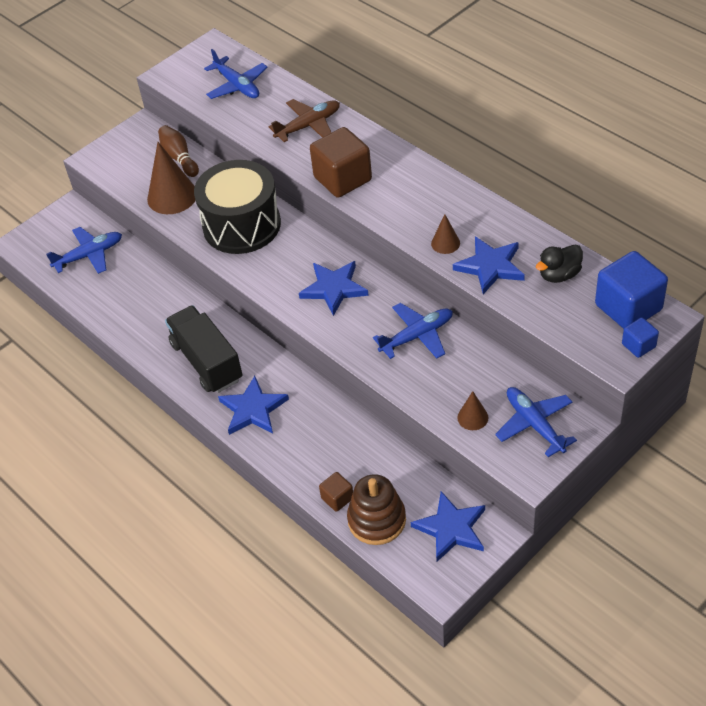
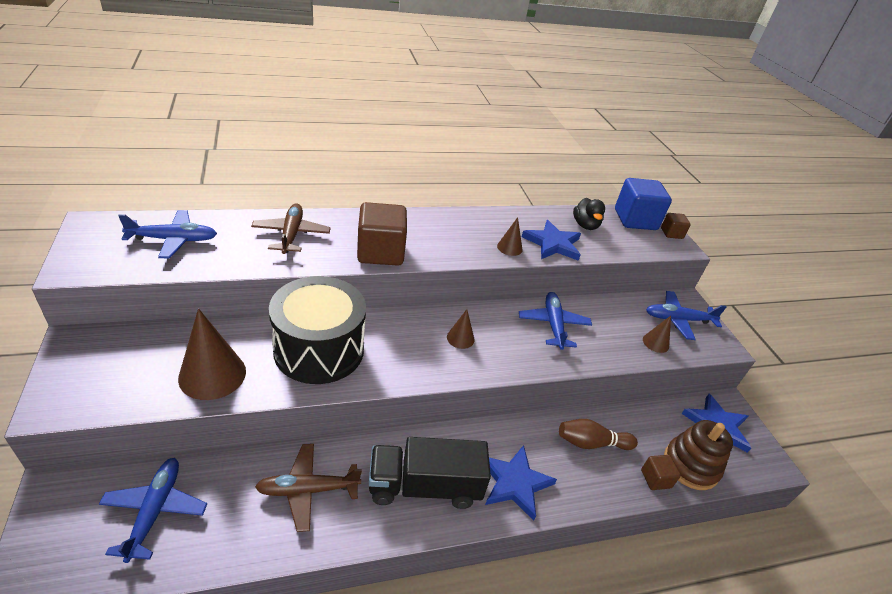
camera: 70 degrees left, 10 degrees down
(155, 307) = (307, 490): none -> brown plane
(179, 158) = (167, 340): brown bowling pin -> brown bowling pin (591, 443)
(334, 288) = (460, 338): blue star -> brown cone
(638, 345) = (671, 233): blue cube -> brown cube

